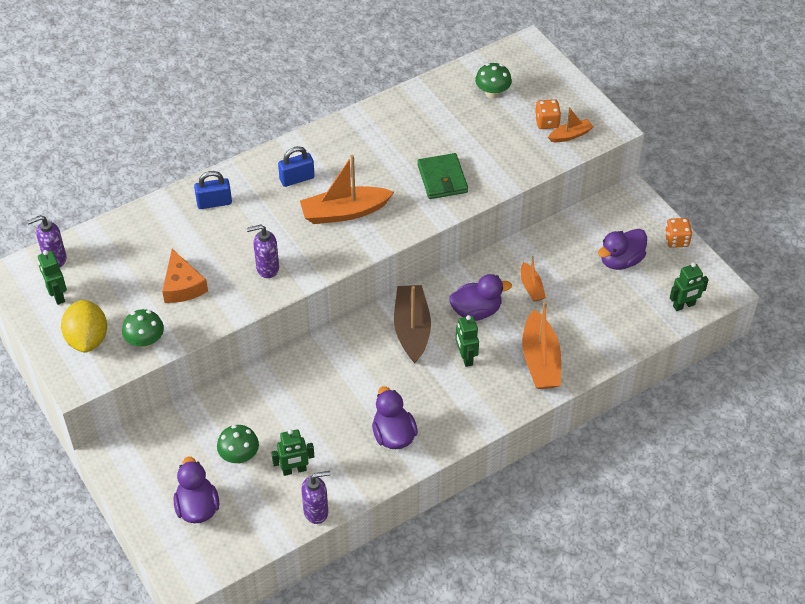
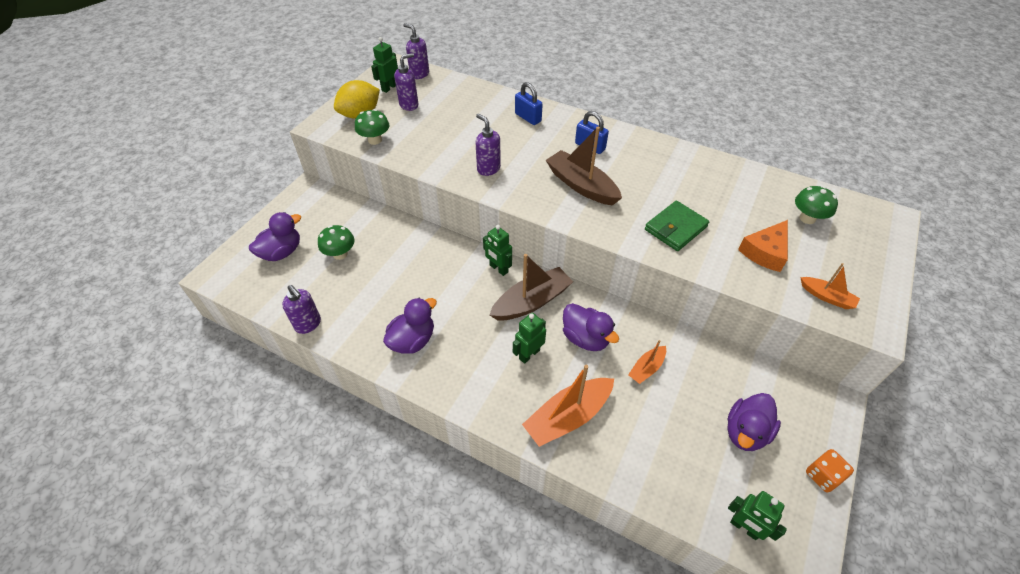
camera: 60 degrees right, 0 degrees up
(107, 290) = (409, 105): none -> purple soap dispenser
(182, 286) = (438, 135): orange cheese -> orange cheese (765, 252)
(294, 470) = (343, 291): green robot -> green robot (498, 269)
(344, 212) = (581, 185): orange boat -> brown boat
(547, 122) = (821, 271): orange dice -> none
(620, 260) = (745, 432): purple duck -> purple duck turned 75 degrees counterclockwise

